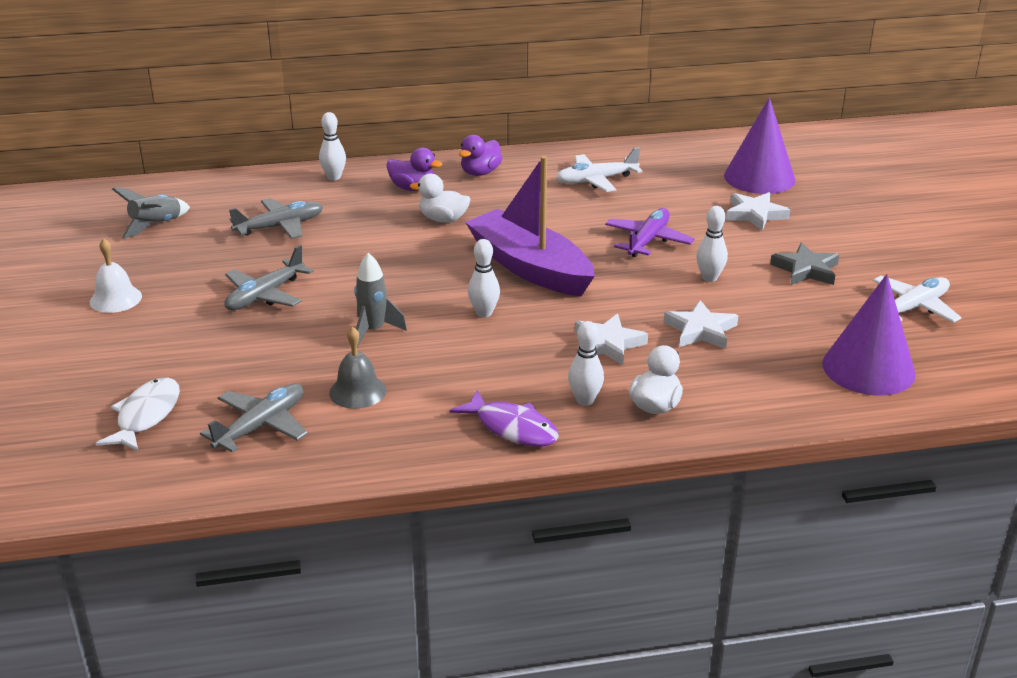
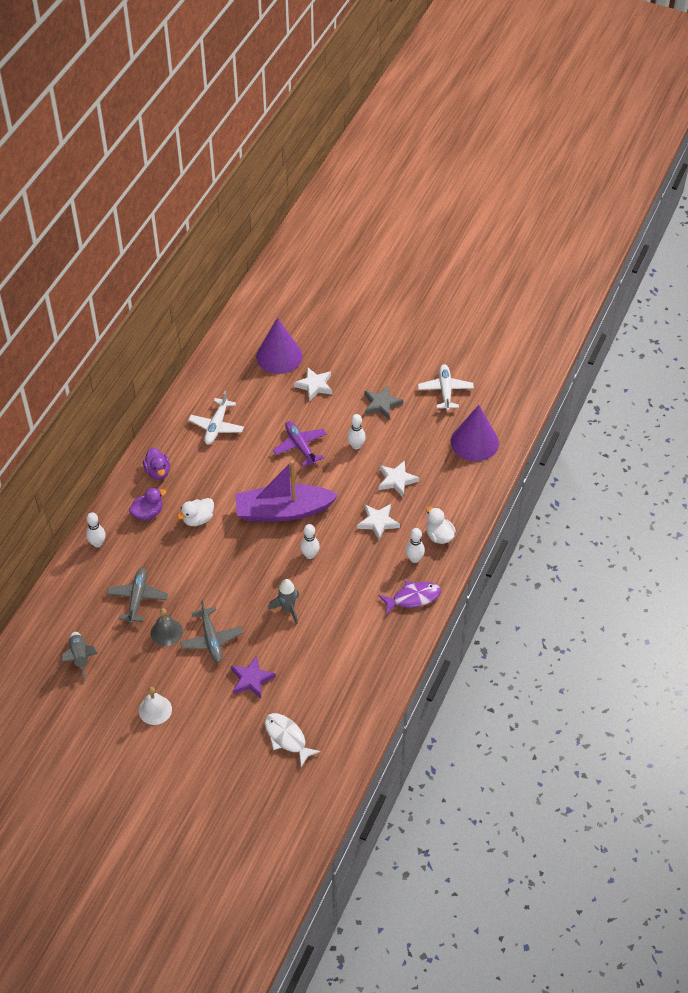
camera: 55 degrees left, 20 degrees up
(226, 348) = (251, 679): none -> purple star
(261, 425) = (334, 693): grey plane -> none
(357, 391) = (336, 642): grey bell -> grey bell (166, 632)

